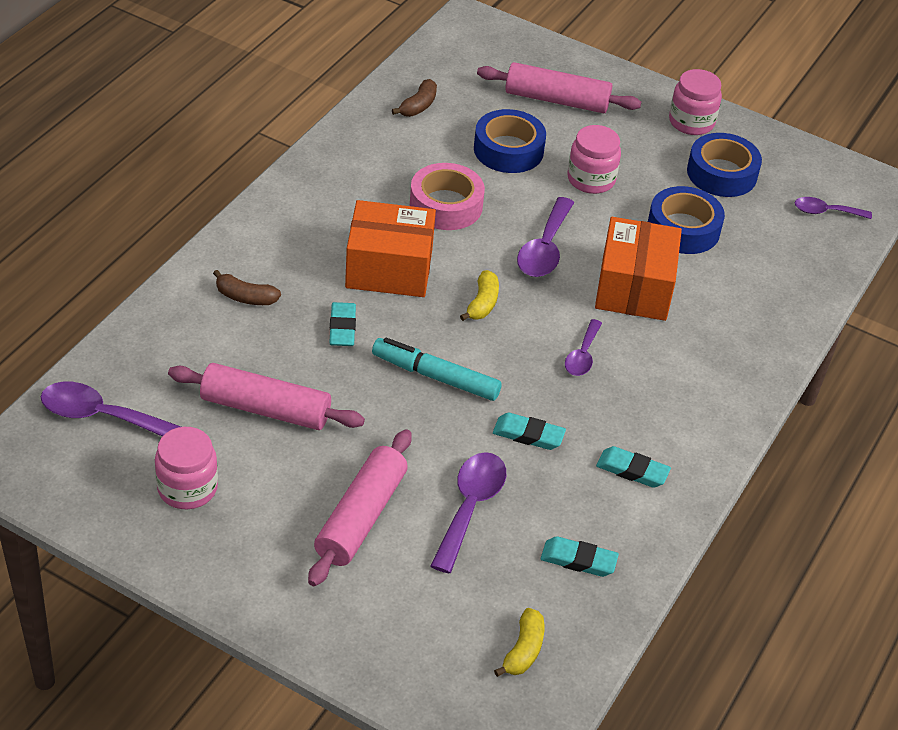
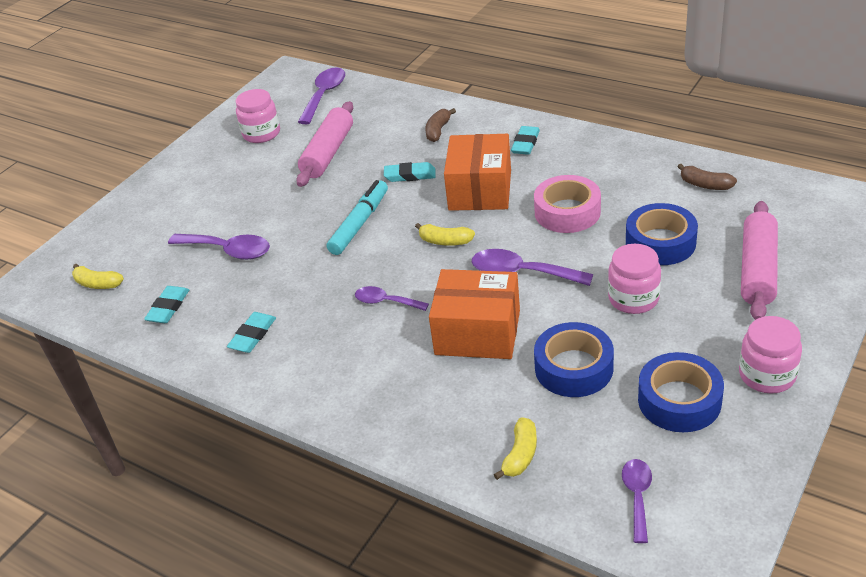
camera: 100 degrees right, 5 degrees down
(361, 517) = (227, 203): pink rolling pin -> none
(528, 435) = (296, 275): turquoise eraser -> turquoise eraser (525, 143)
(789, 272) = (520, 455): none -> yellow banana

